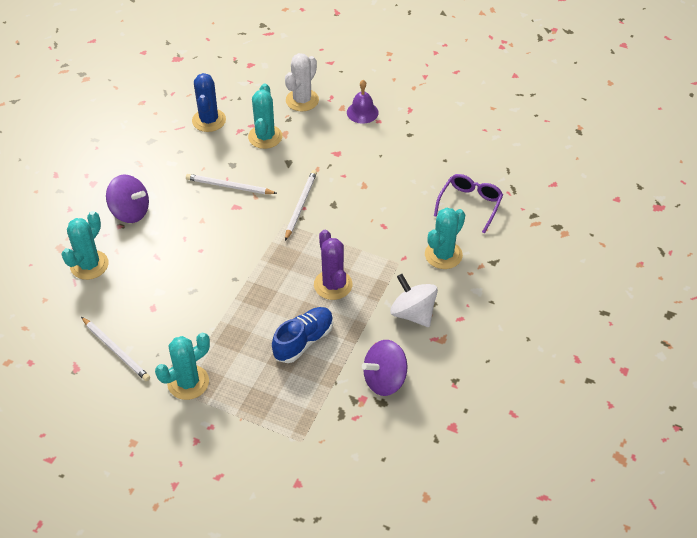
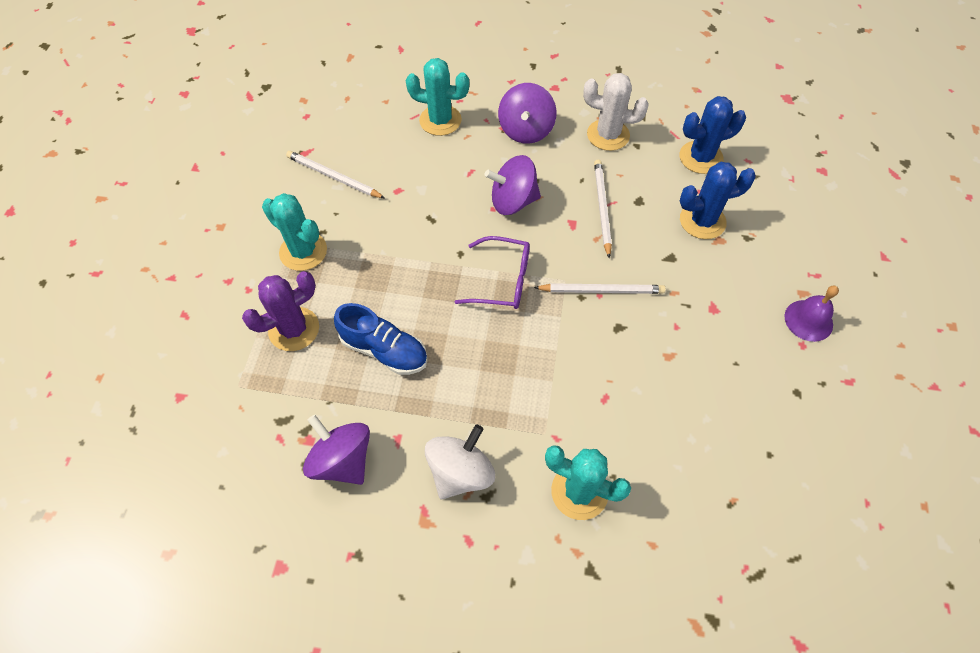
camera: 75 degrees right, 10 degrees up
(116, 350) = (333, 177): white pencil -> white pencil turned 90 degrees clockwise
(199, 236) = (513, 201): none -> purple spinning top
(265, 137) = (702, 221): turquoise cactus -> blue cactus
(302, 100) = (790, 243): white cactus -> white cactus (608, 135)
(333, 285) = (481, 361): purple cactus -> purple cactus (294, 329)
(470, 205) = (693, 511): purple glasses -> purple glasses (502, 280)

